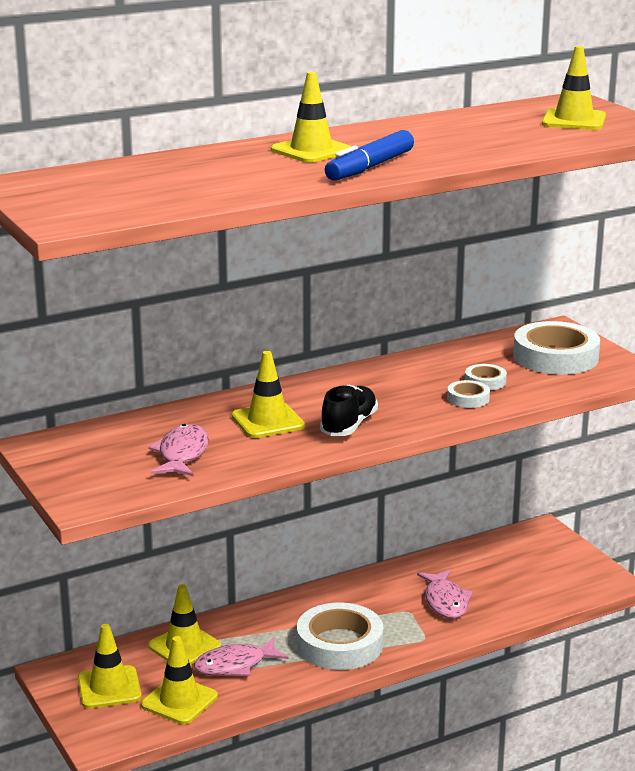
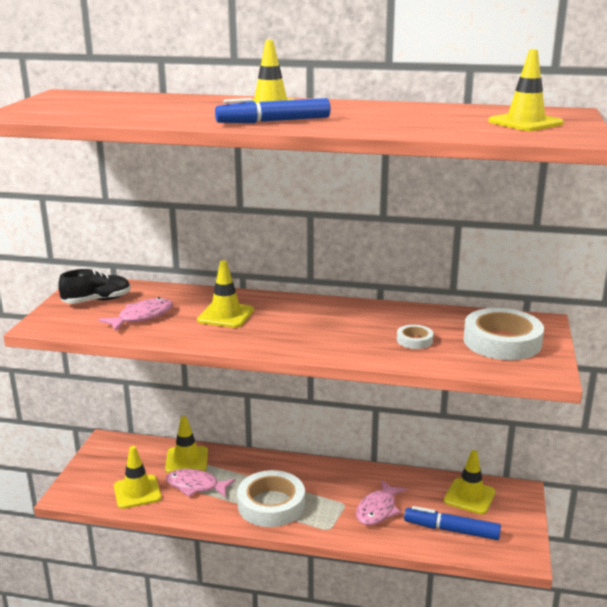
camera: 40 degrees right, 0 degrees up
(109, 687) = (116, 465): yellow traffic cone -> yellow traffic cone (469, 496)
(349, 425) = (267, 336): black shoe -> black shoe (97, 300)
(468, 398) = (379, 347): white tape -> none
(530, 588) = (451, 530): none -> blue marker

